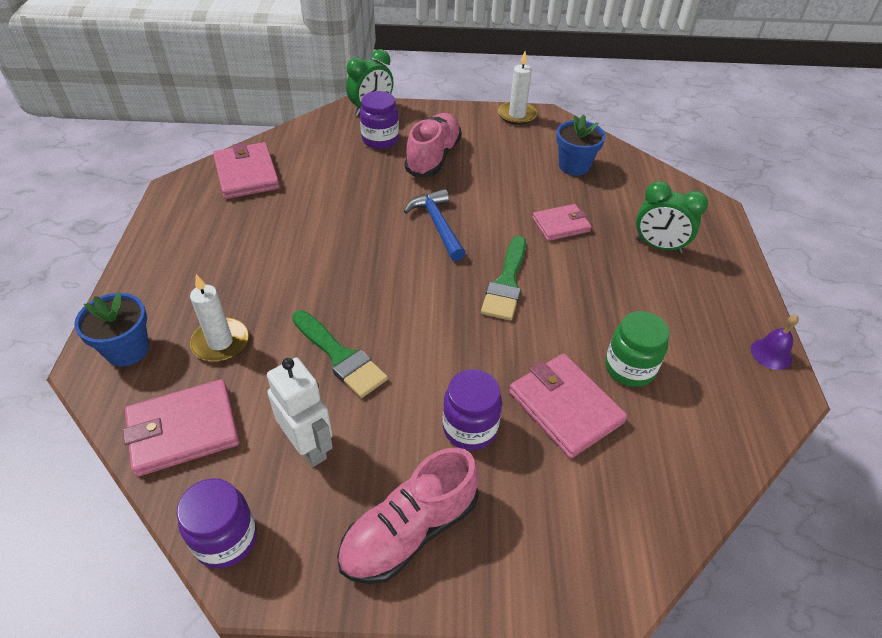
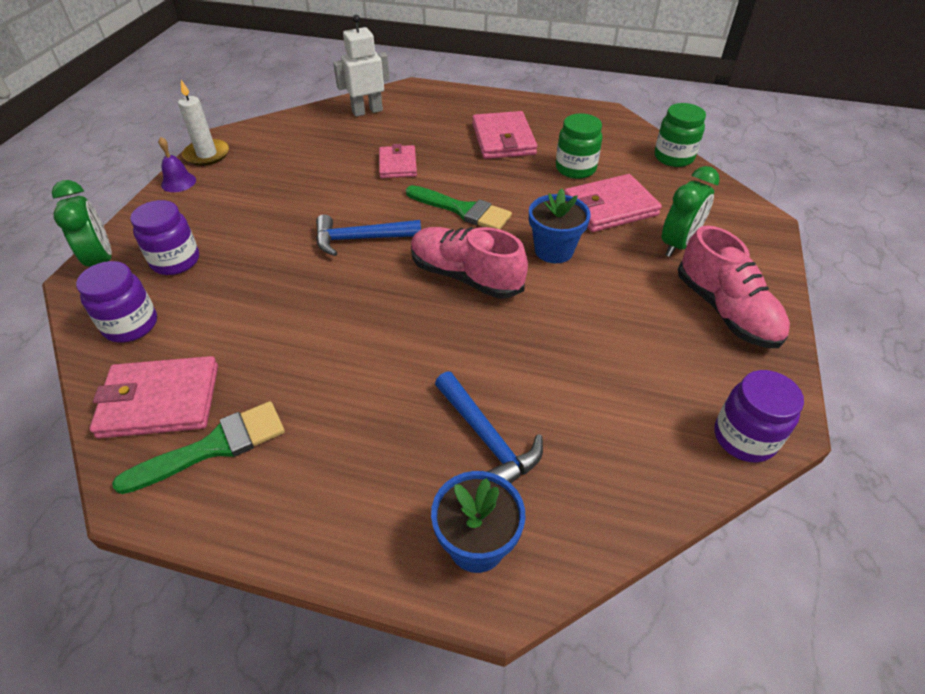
camera: 75 degrees left, 0 degrees up
(183, 430) = (613, 476): pink wallet -> pink wallet (503, 139)
(220, 342) = (487, 438): white candle -> blue hammer
(309, 446) = (640, 368): white robot -> white robot (367, 111)
(340, 357) = (530, 334): green brush -> green brush (214, 446)
(433, 157) = (241, 224): pink shoe -> pink shoe (465, 276)
(470, 428) = (626, 261): purple jar -> purple jar (131, 325)
(574, 166) = (317, 139): blue flower pot -> blue flower pot (554, 250)
(658, 246) = (447, 123): green clock -> green clock (678, 244)
(716, 476) = (673, 157): none -> green jar
(771, 354) = (572, 108): purple bell -> purple bell (178, 182)

